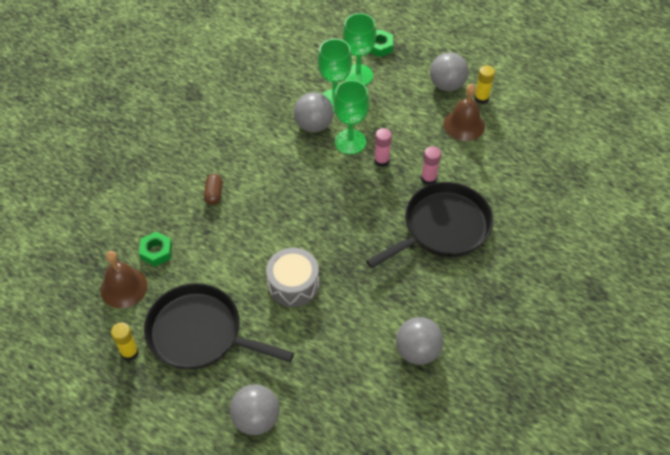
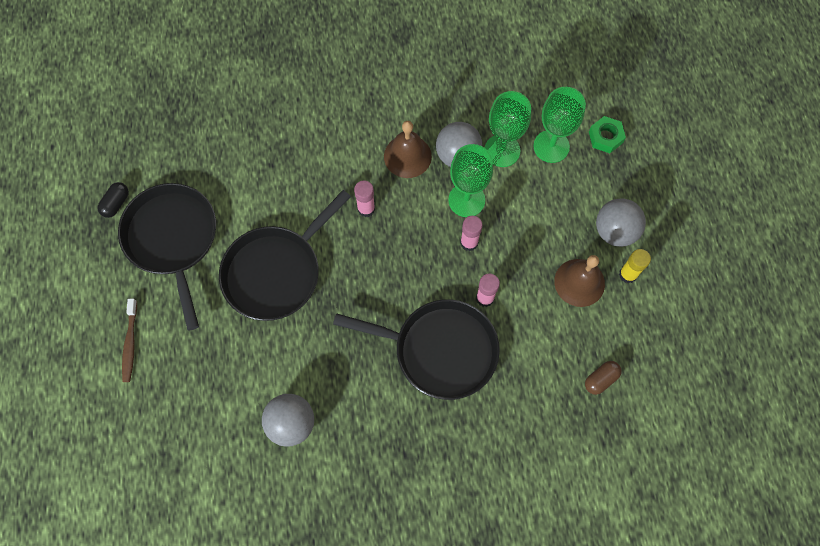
camera: 50 degrees right, 15 degrees up
(124, 287) = (169, 149): brown bell -> brown bell (407, 156)
(130, 352) = (116, 203): yellow glue stick -> black capsule
(156, 251) = (220, 144): green nut -> none
(214, 194) = (313, 138): brown capsule -> brown capsule (600, 379)
(256, 419) = (130, 343): grey ball -> brown toothbrush
(293, 284) = (276, 272): grey drum -> black pan
(299, 199) = (366, 209): none -> pink glue stick

